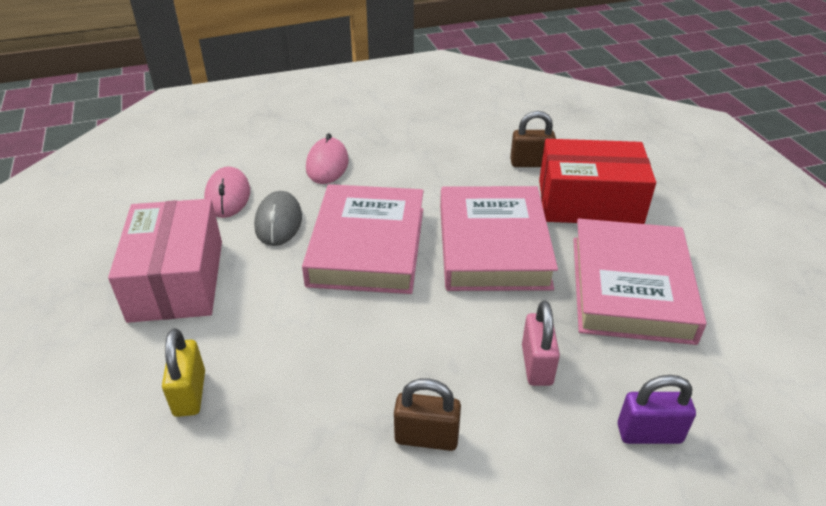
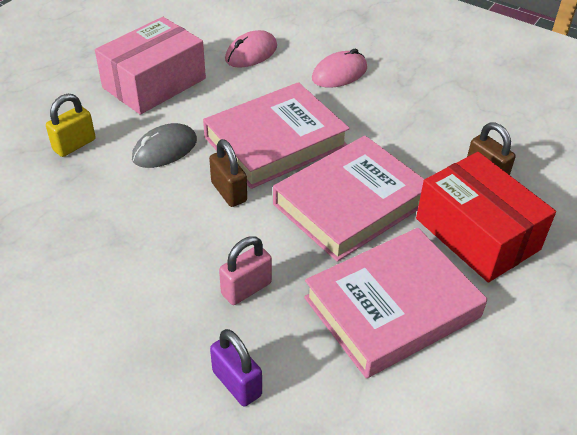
camera: 50 degrees right, 5 degrees up
(278, 222) = (252, 89): grey mouse -> grey mouse (165, 149)
(426, 437) = (130, 264): brown padlock -> brown padlock (229, 192)

